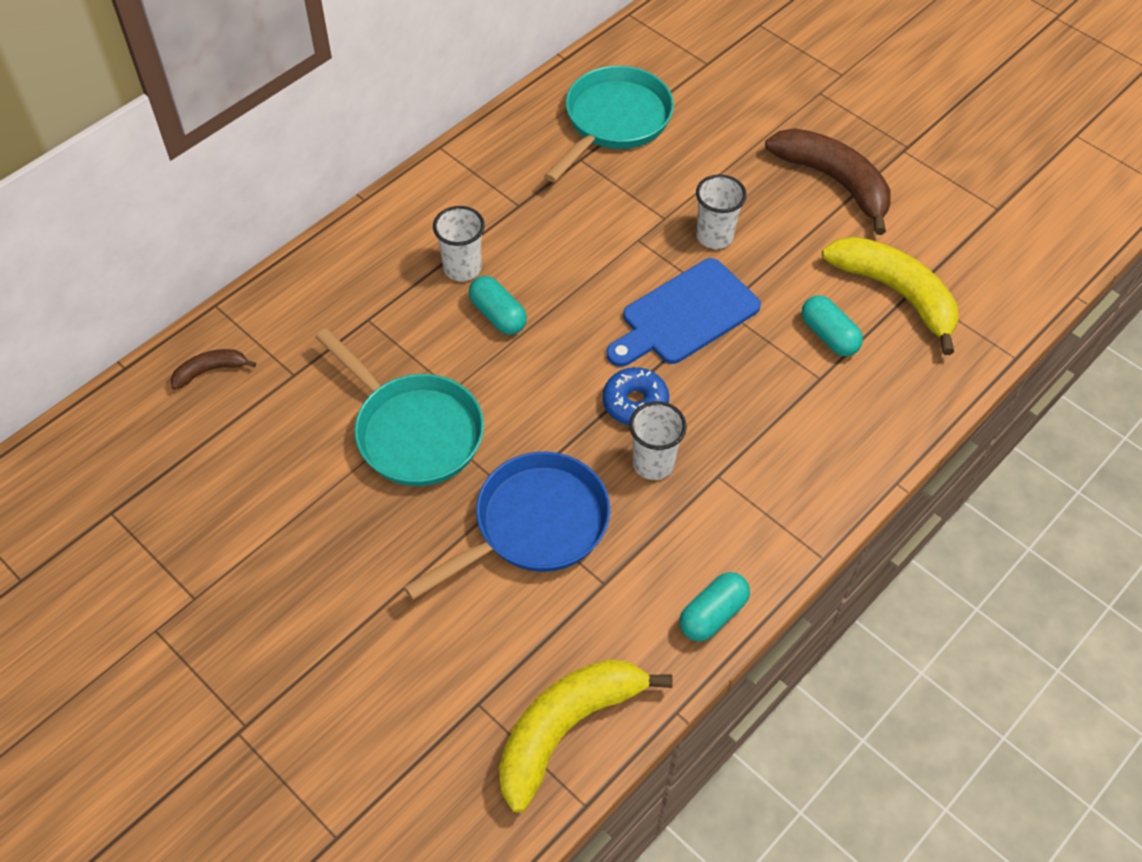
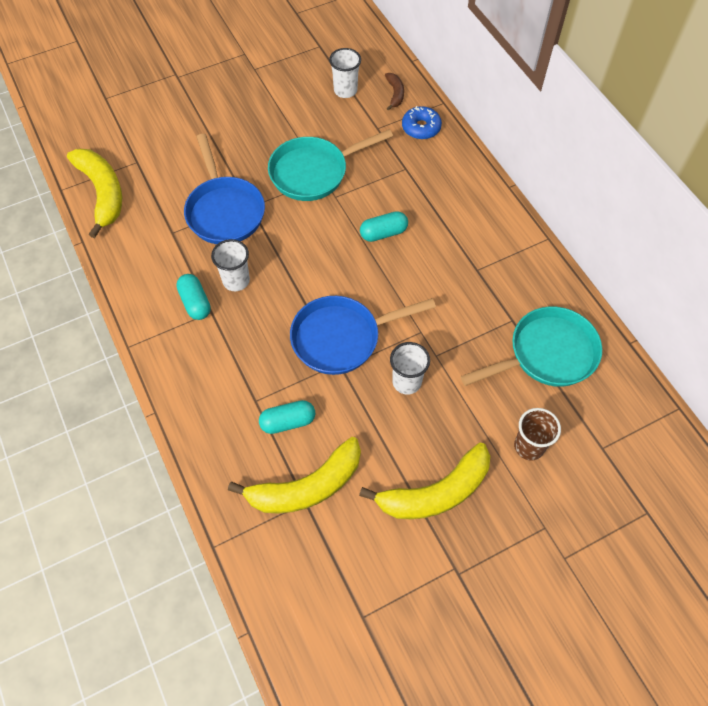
camera: 110 degrees right, 5 degrees up
(462, 268) = (430, 224): white cup -> white cup (345, 90)
(613, 122) = (546, 354): turquoise pan -> turquoise pan turned 75 degrees counterclockwise
(635, 403) = (284, 285): blue donut -> blue donut (421, 128)
(685, 315) = (342, 338): blue cutting board -> blue pan
(712, 614) = (125, 277): turquoise capsule -> turquoise capsule (195, 303)
(737, 118) = (529, 446): none -> brown cup
(834, 181) = (435, 492): brown banana -> yellow banana

